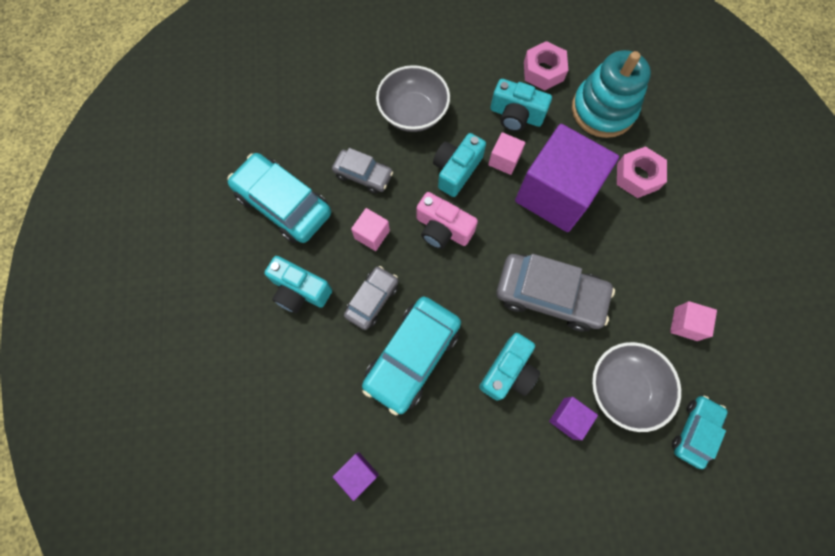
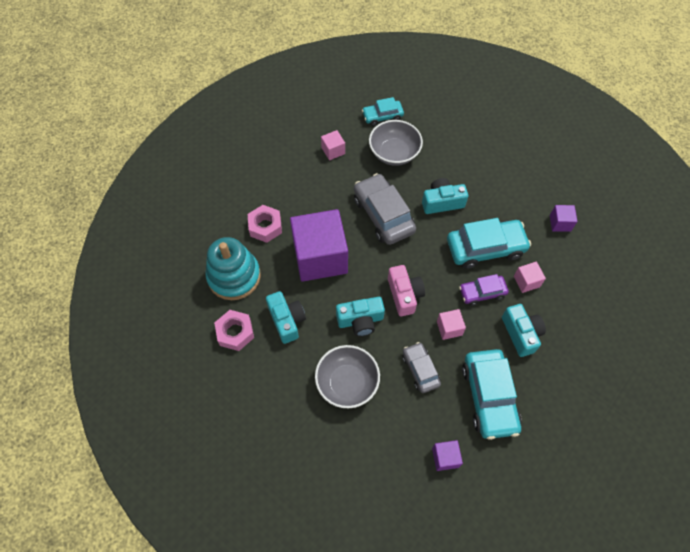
camera: 135 degrees left, 10 degrees down
(372, 300) = (482, 293): grey car -> purple car
(504, 160) = (326, 301): pink cube -> pink cube (526, 281)
(568, 418) = (433, 163): purple cube -> purple cube (445, 457)

